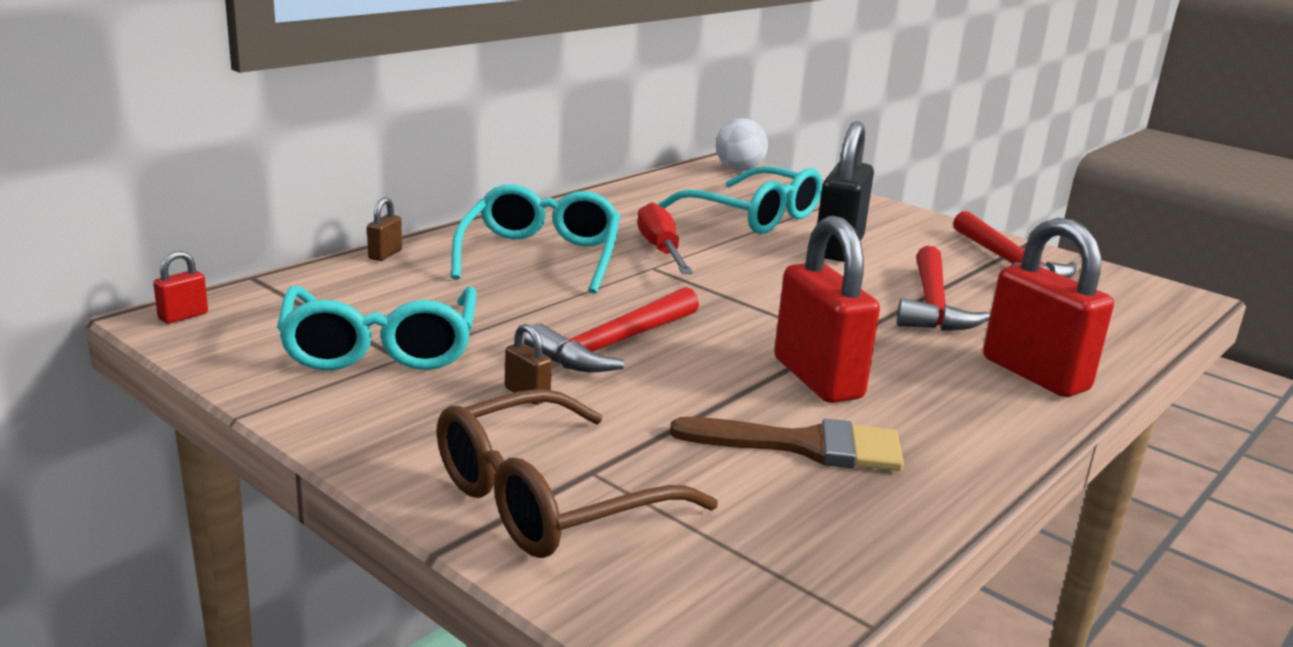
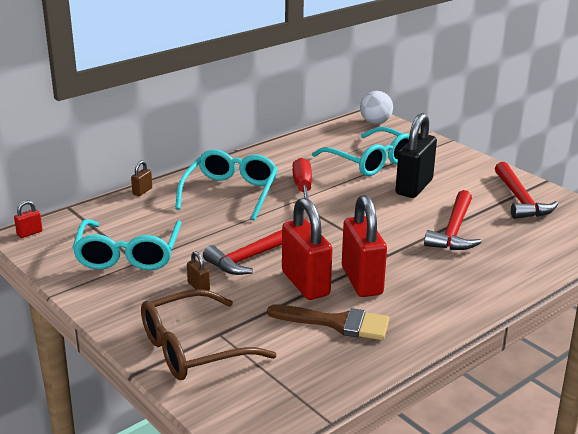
camera: 10 degrees right, 5 degrees up
(1035, 374) = (492, 281): red padlock -> red padlock (305, 283)

